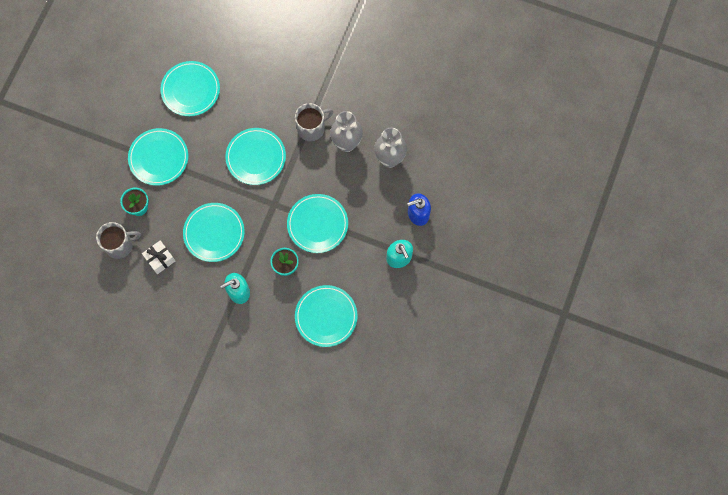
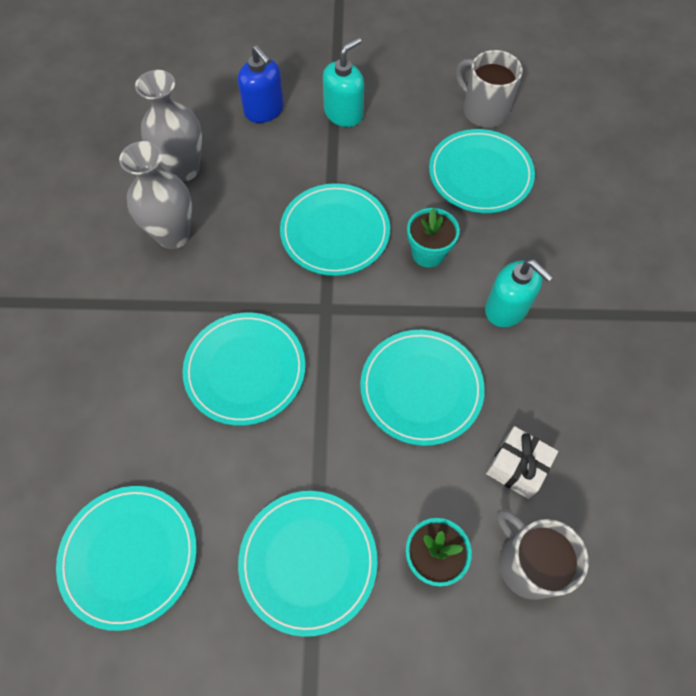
camera: 110 degrees left, 10 degrees down
(311, 128) = (158, 297): grey mug -> grey mug (484, 111)

